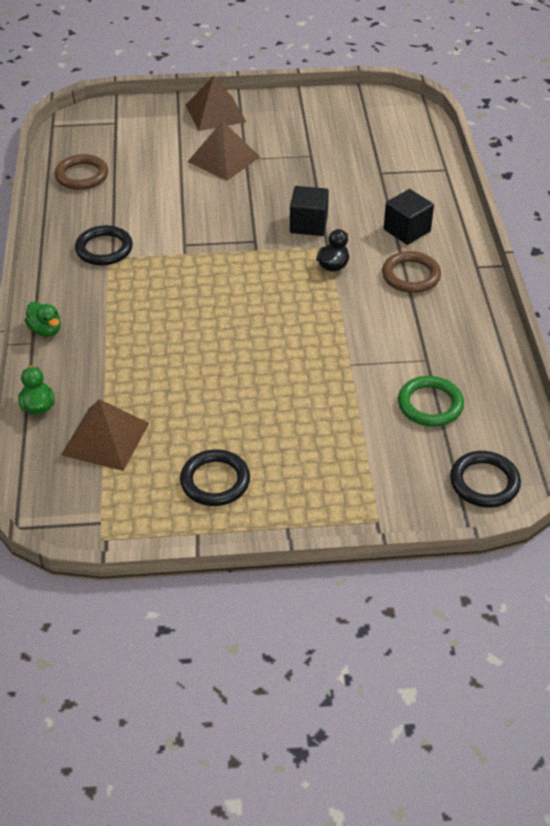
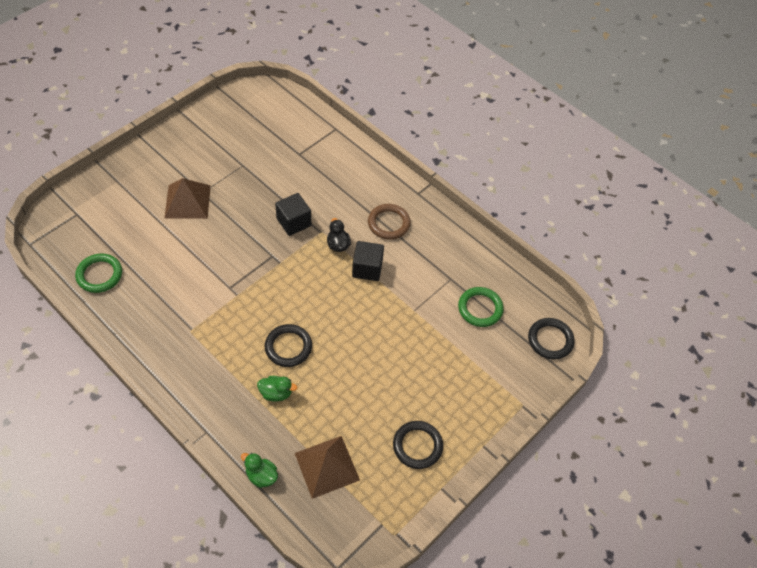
camera: 45 degrees left, 10 degrees up
(46, 330) = (206, 416): green duck -> green duck (276, 393)
(82, 175) = (99, 275): brown ring -> green ring
(104, 249) = (179, 326): black ring -> black ring (288, 347)
(215, 113) = (143, 165): brown pyramid -> none
(407, 230) = (356, 190): black cube -> black cube (367, 268)

